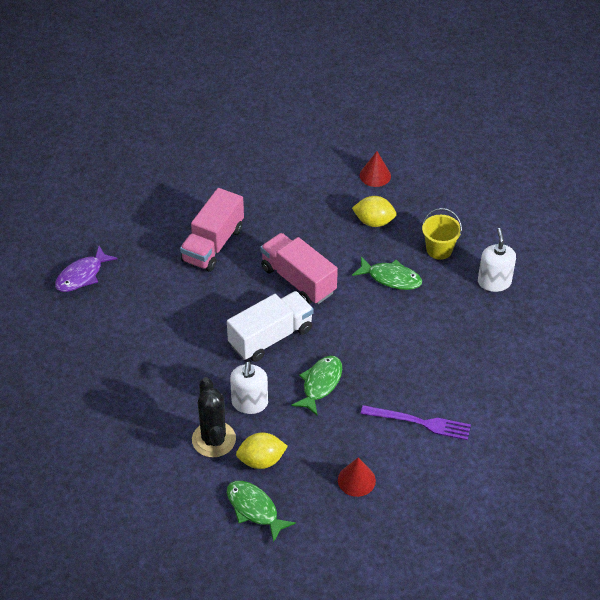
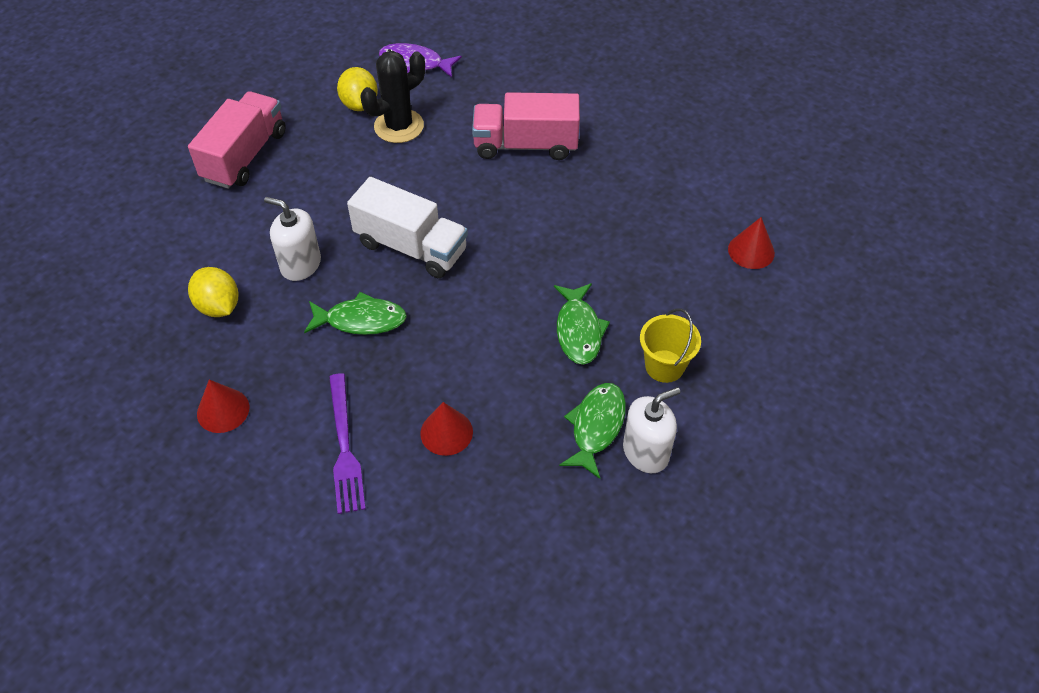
camera: 65 degrees right, 5 degrees up
(213, 439) = (233, 253): black cactus -> black cactus (399, 126)
(249, 403) = (300, 264): white soap dispenser -> white soap dispenser turned 45 degrees clockwise
(254, 509) = (145, 325): green fish -> green fish (596, 427)
(298, 280) = (517, 239): pink truck -> pink truck (245, 156)
(374, 222) = (666, 278): yellow lemon -> yellow lemon (360, 104)
(434, 368) = (446, 432): none -> red cone

